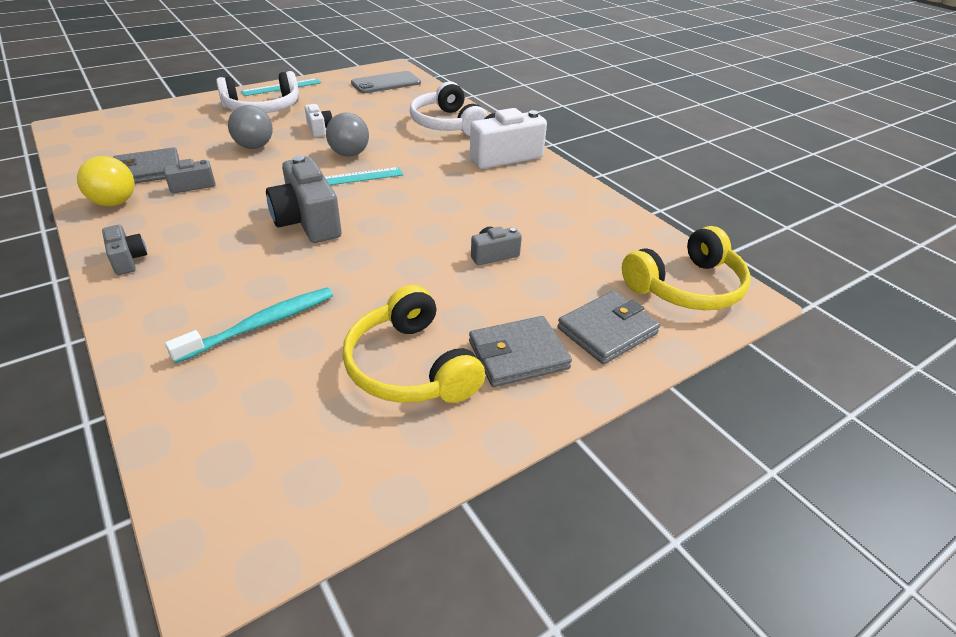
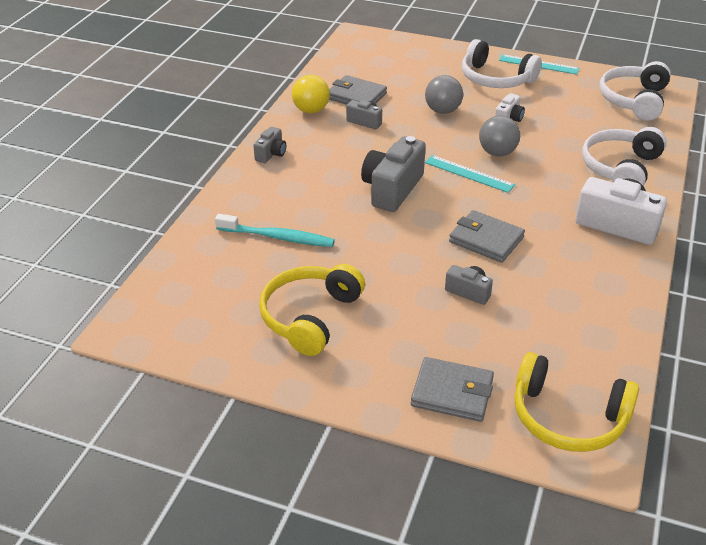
camera: 55 degrees right, 0 degrees up
(386, 83) = (634, 100): grey phone -> white headphones
(518, 355) = (374, 359): grey wallet -> grey wallet (486, 239)

